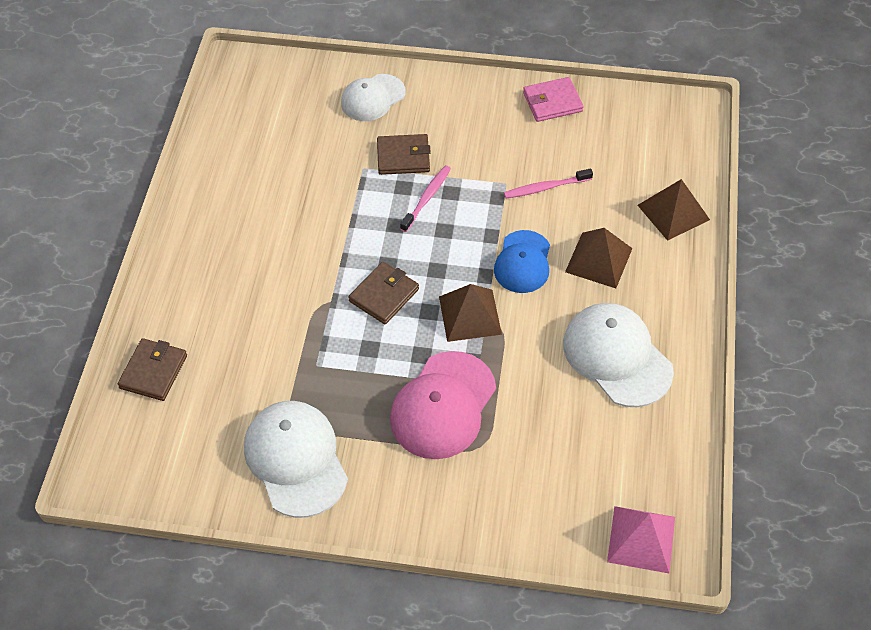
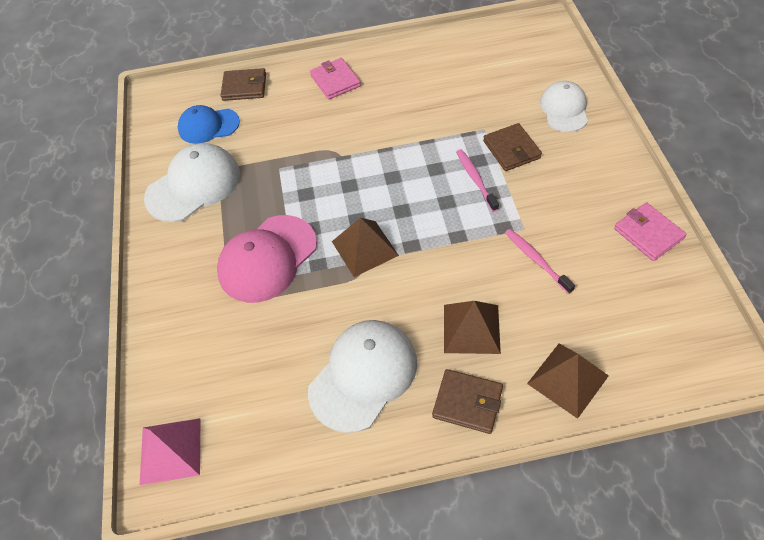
camera: 75 degrees right, 0 degrees up
(205, 275) = (335, 81): none -> pink wallet
(372, 98) = (564, 109): white cap -> white cap turned 60 degrees clockwise
(384, 295) = (361, 185): brown wallet -> brown wallet (467, 403)
(427, 198) = (475, 179): pink toothbrush -> pink toothbrush turned 120 degrees counterclockwise
(443, 405) = (267, 259): pink cap -> pink cap turned 60 degrees counterclockwise
(523, 262) = (439, 269): blue cap -> blue cap (208, 126)

